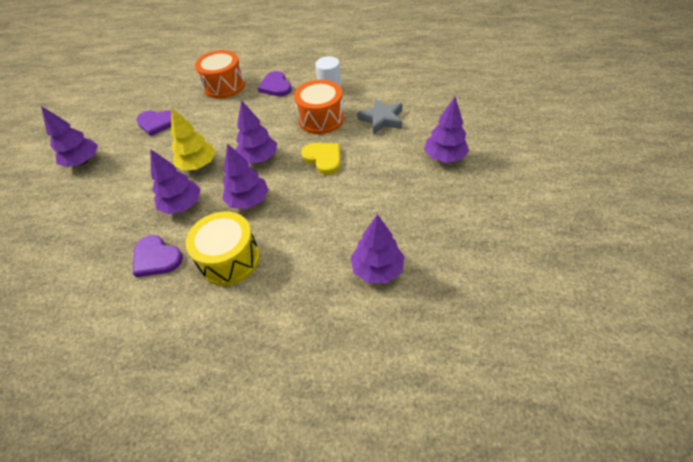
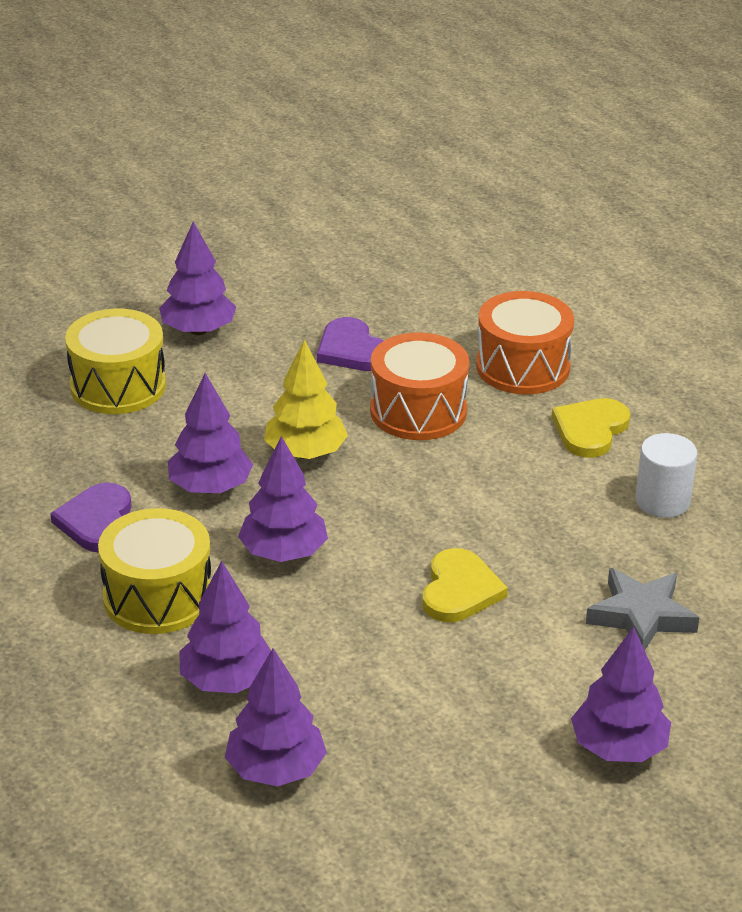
camera: 50 degrees right, 15 degrees down
(80, 205) = (118, 386): none -> yellow drum
(259, 158) = (386, 512): purple tree -> purple tree (227, 681)
(276, 86) = (590, 430): purple heart -> yellow heart
(321, 119) = (559, 535): orange drum -> orange drum (418, 411)

